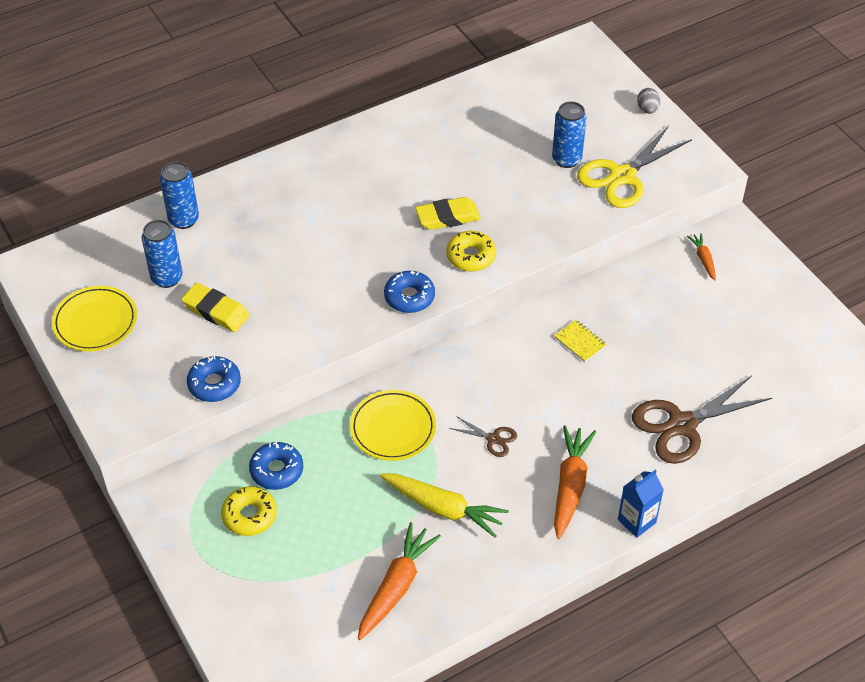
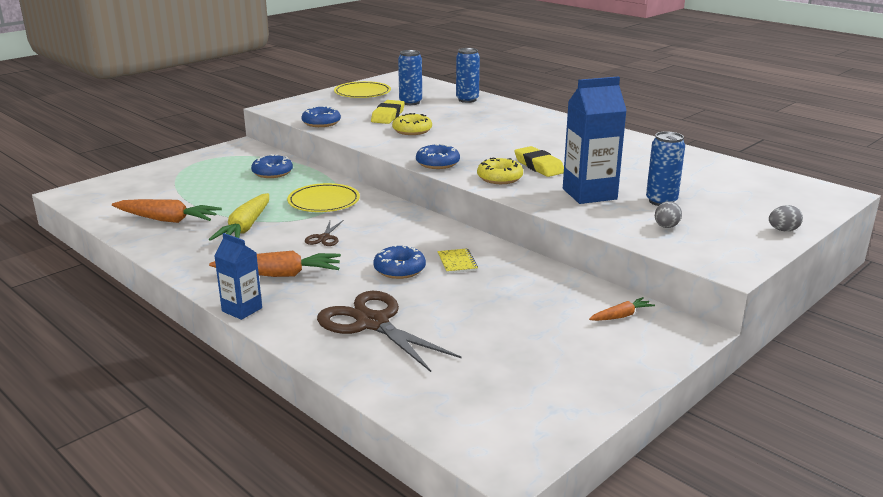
camera: 75 degrees right, 25 degrees down
(249, 515) = (231, 170): yellow donut -> yellow donut (412, 130)
(534, 202) = (589, 194): none -> blue carton
(580, 342) = (457, 262): yellow notebook -> yellow notebook turned 45 degrees counterclockwise
(583, 388) = (399, 269): none -> blue donut
(622, 176) = (666, 227): yellow scissors -> grey egg

